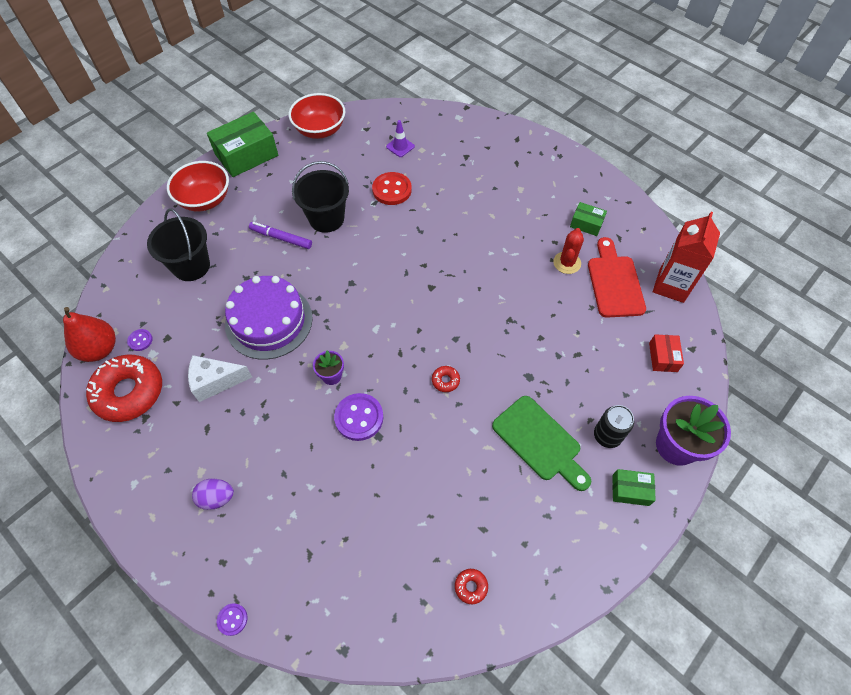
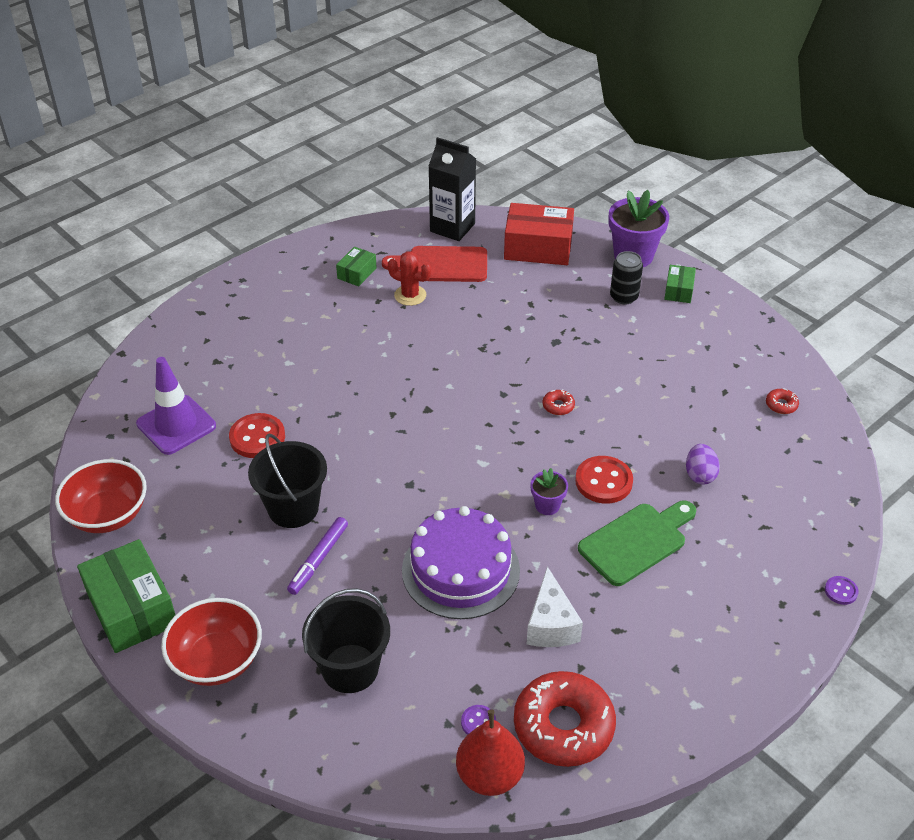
camera: 85 degrees left, 15 degrees down
(217, 498) = (708, 613): purple egg -> purple egg (700, 475)
(359, 417) = (603, 481): purple button -> red button
(400, 146) = (176, 425): purple traffic cone -> purple traffic cone, size x1.92
(539, 441) = (630, 342): green cutting board -> green cutting board (636, 541)
(663, 357) = (538, 247): red box -> red box, size x1.95
(671, 285) = (452, 227): red carton -> black carton

